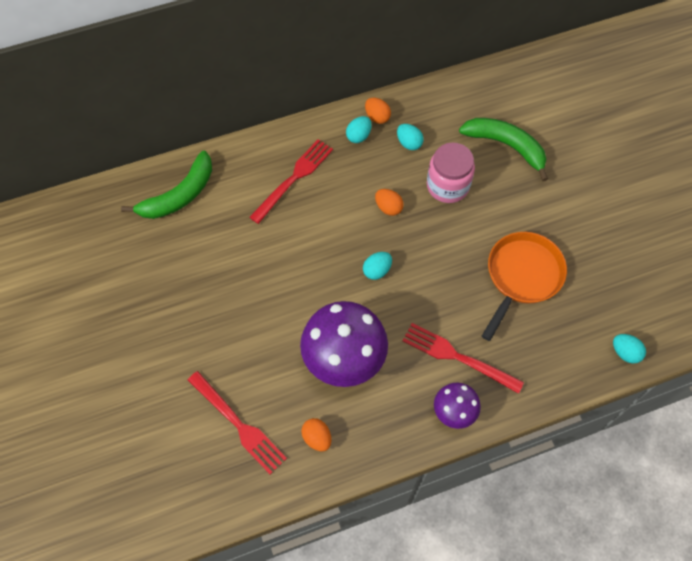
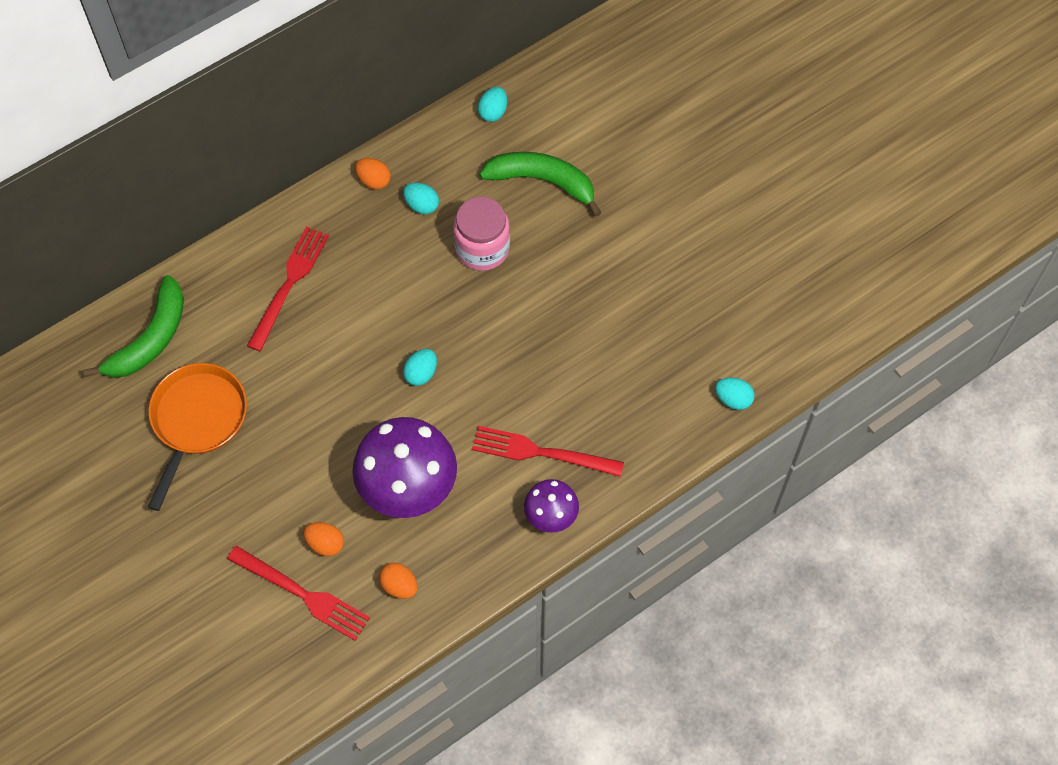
camera: 15 degrees left, 0 degrees up
(358, 136) = (356, 210): turquoise egg -> turquoise egg (493, 112)
(388, 207) = (416, 293): orange egg -> orange egg (325, 544)
(521, 276) = (595, 339): orange pan -> orange pan (197, 421)

